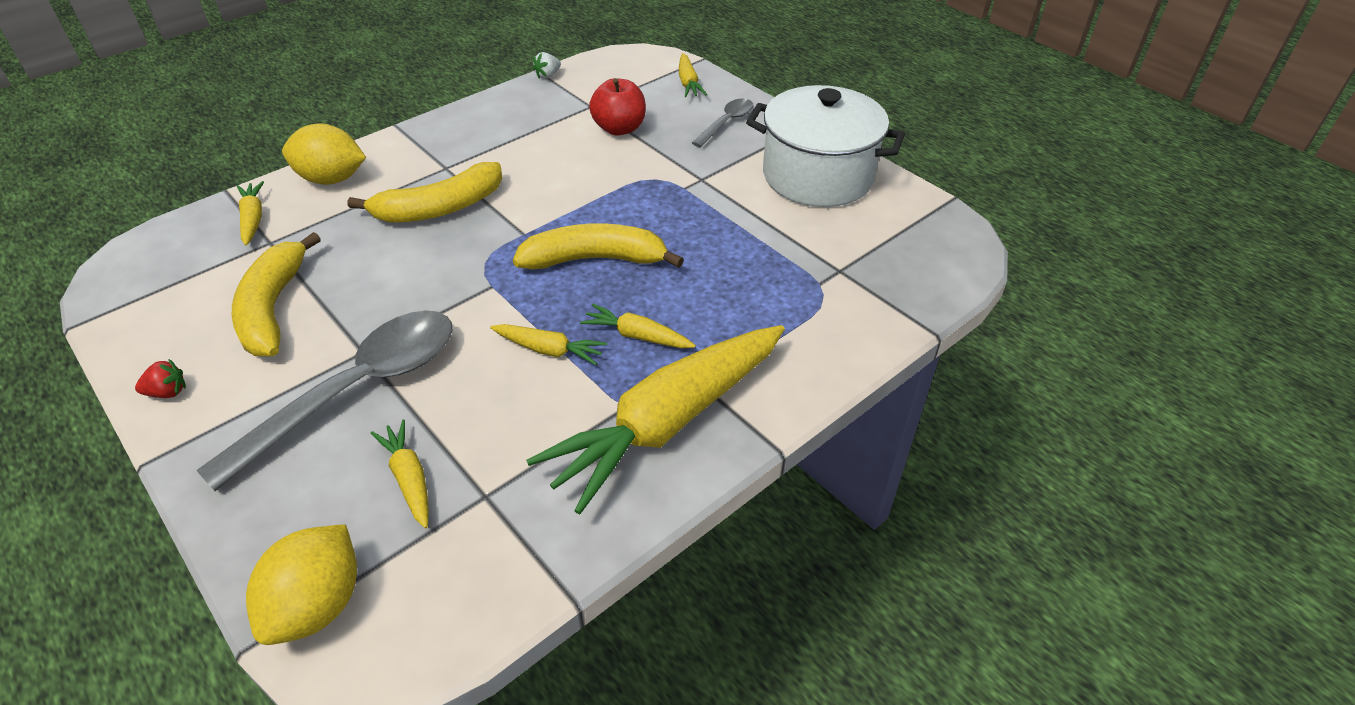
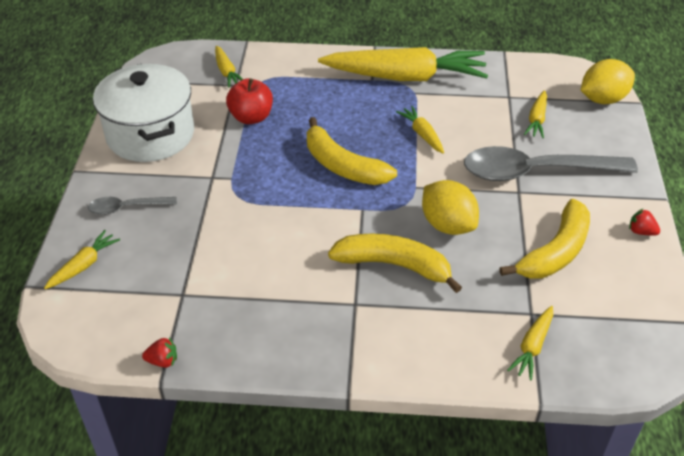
camera: 135 degrees left, 0 degrees up
(331, 179) = (448, 352): yellow lemon -> yellow lemon (447, 225)
(548, 75) = (162, 361): white strawberry -> red strawberry
(619, 128) = (197, 254): red apple -> red apple (251, 117)
(637, 336) = (373, 115): yellow carrot -> yellow carrot (227, 72)

